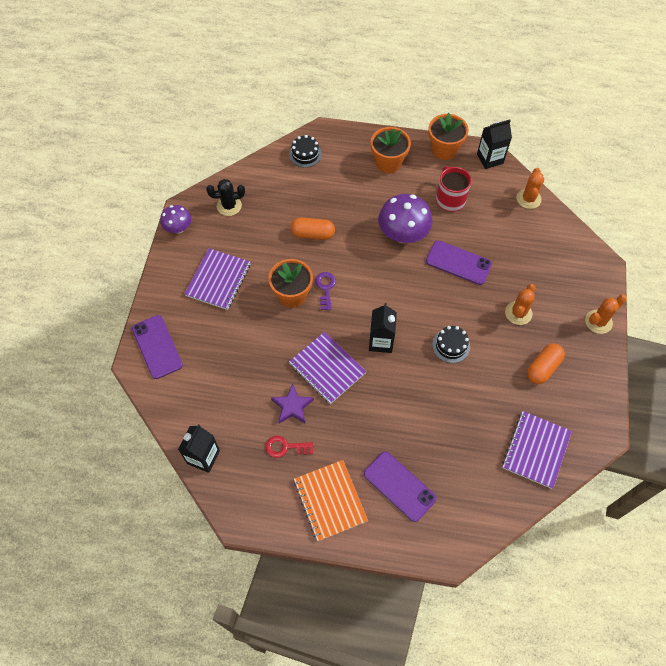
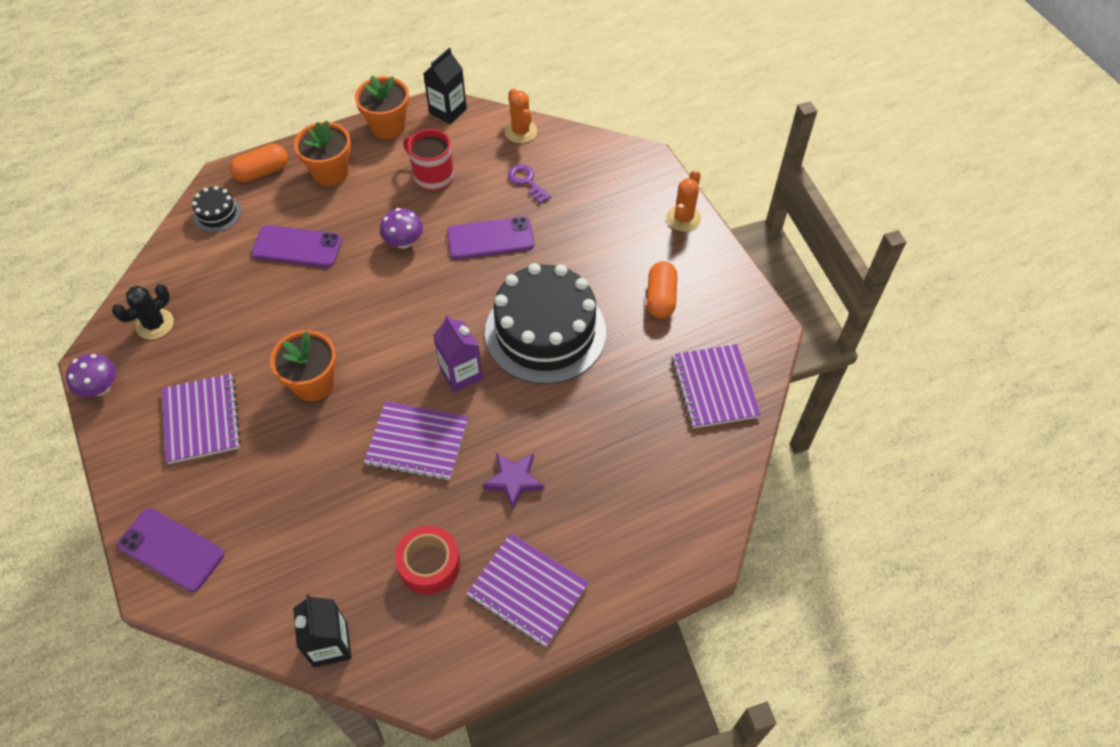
camera: 35 degrees left, 5 degrees down
(285, 447) = (429, 564): red key -> red tape
(292, 406) = (405, 512): purple star -> purple star (514, 480)
(313, 234) = (291, 299): orange capsule -> orange capsule (262, 172)
(325, 288) = (351, 352): purple key -> purple key (526, 181)
(330, 501) = (527, 591): orange notebook -> purple notebook
(381, 341) = (461, 374): black carton -> purple carton
(399, 486) = (596, 521): purple phone -> purple phone (297, 247)
(403, 234) = (404, 242): purple mushroom -> purple mushroom, size x0.59
(451, 346) = (545, 332): black cake -> black cake, size x2.37
(518, 313) = (594, 256): orange cactus -> none

